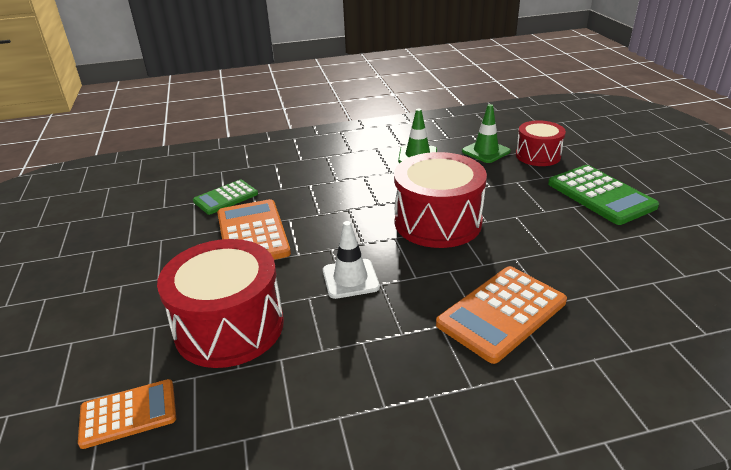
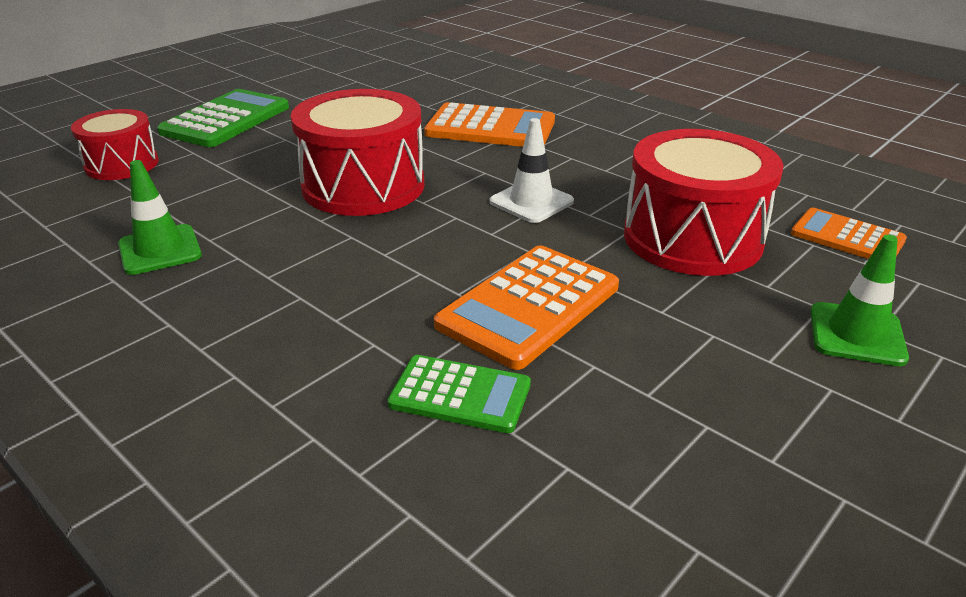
camera: 125 degrees left, 0 degrees up
(486, 151) = (119, 200): green traffic cone -> green traffic cone (856, 334)

